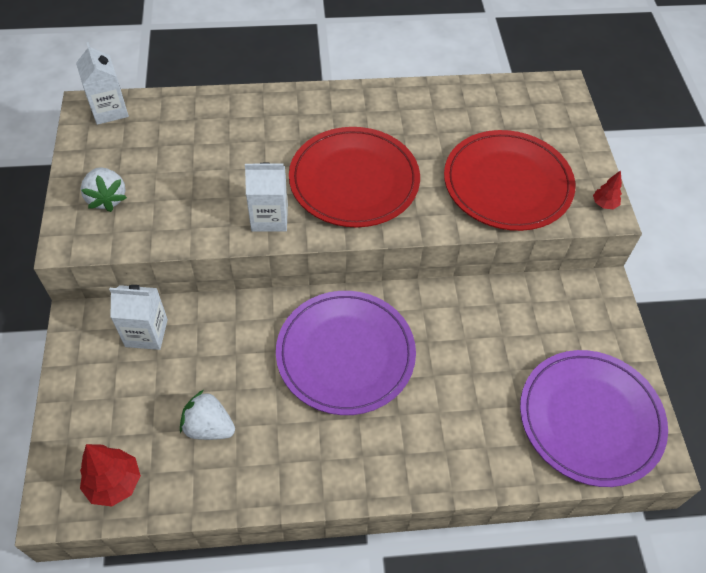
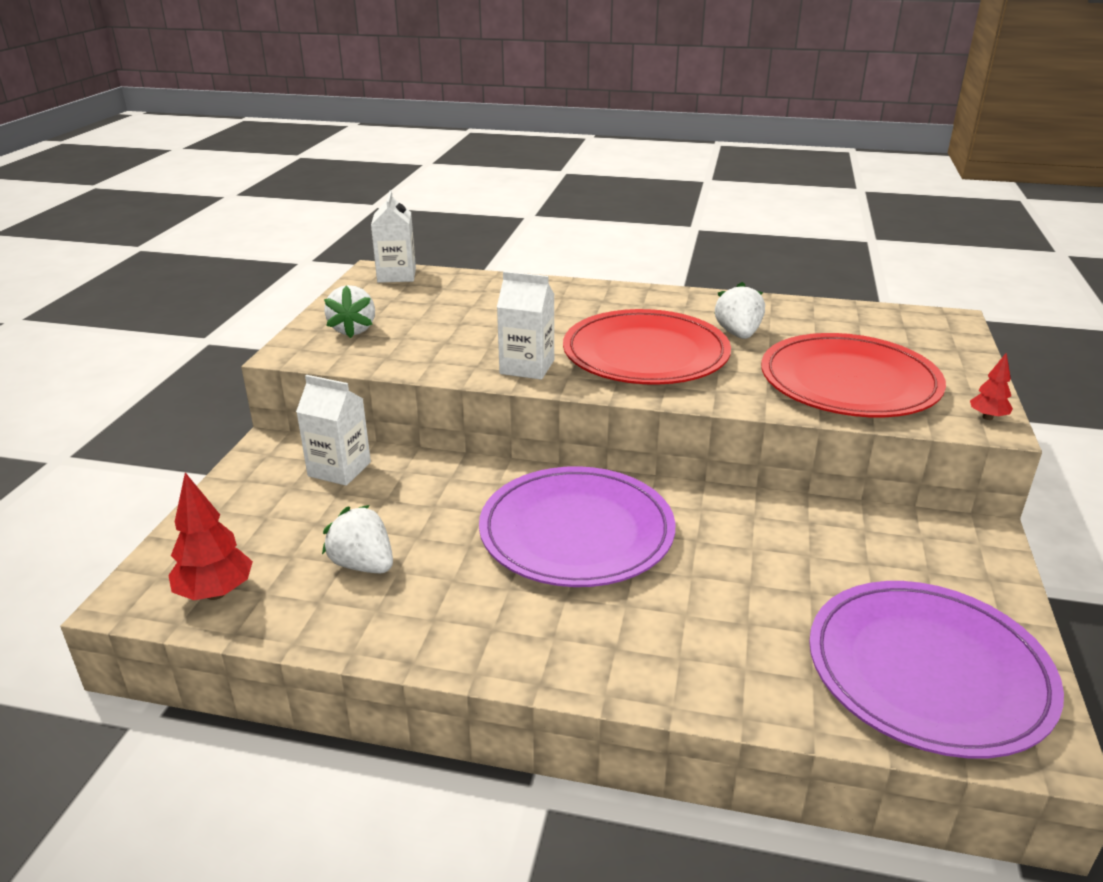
camera: 20 degrees right, 25 degrees down
(415, 139) = (738, 334): none -> white strawberry

